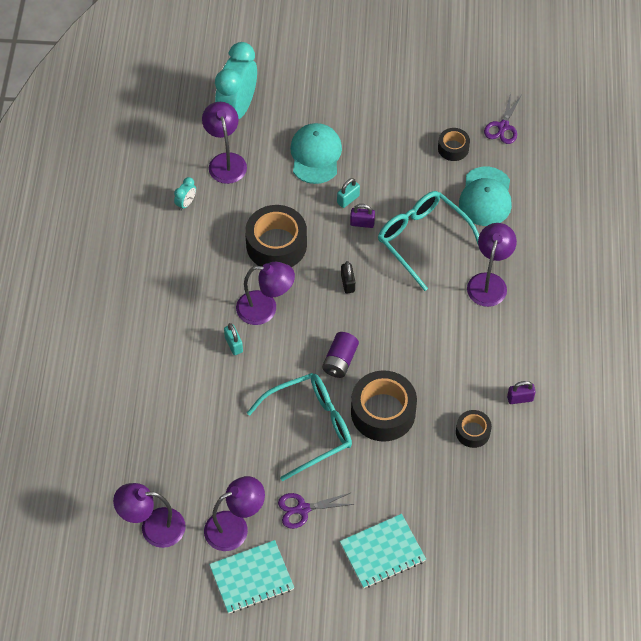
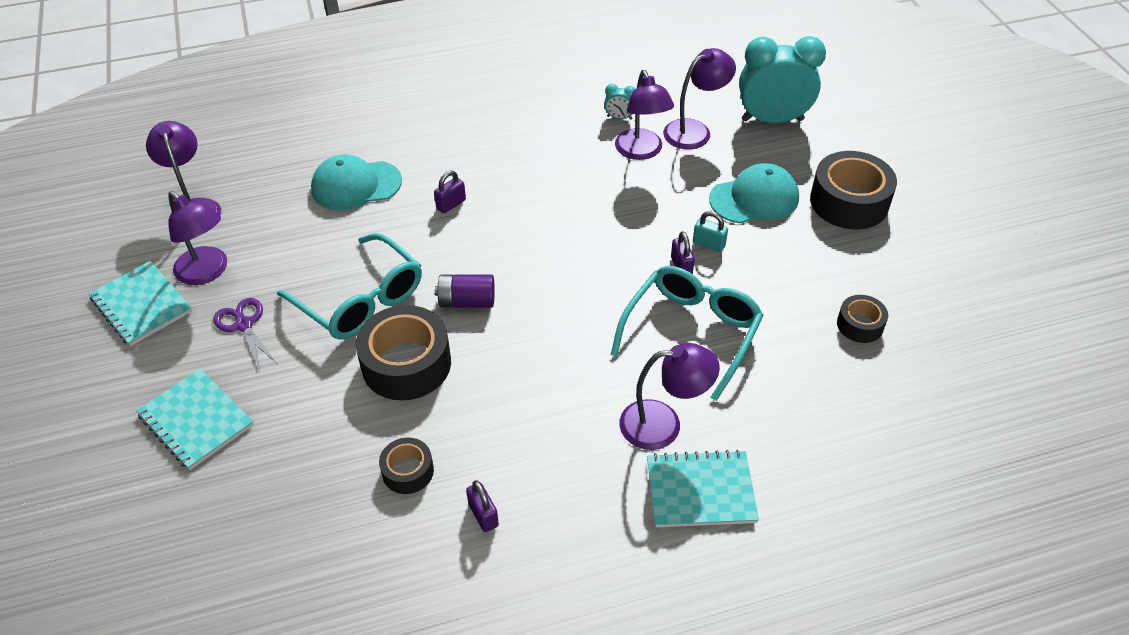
camera: 70 degrees right, 10 degrees down
(233, 344) = (451, 204): turquoise padlock -> purple padlock
(265, 309) = (511, 216): purple lamp -> purple lamp (641, 151)
(276, 245) = (605, 201): black tape -> black tape (849, 202)
(347, 283) = (584, 278): black padlock -> none
(485, 197) = (804, 382): turquoise cap -> turquoise cap (356, 185)
(503, 126) = (938, 370): purple scissors -> none
(543, 281) = (700, 491): none -> turquoise notebook

